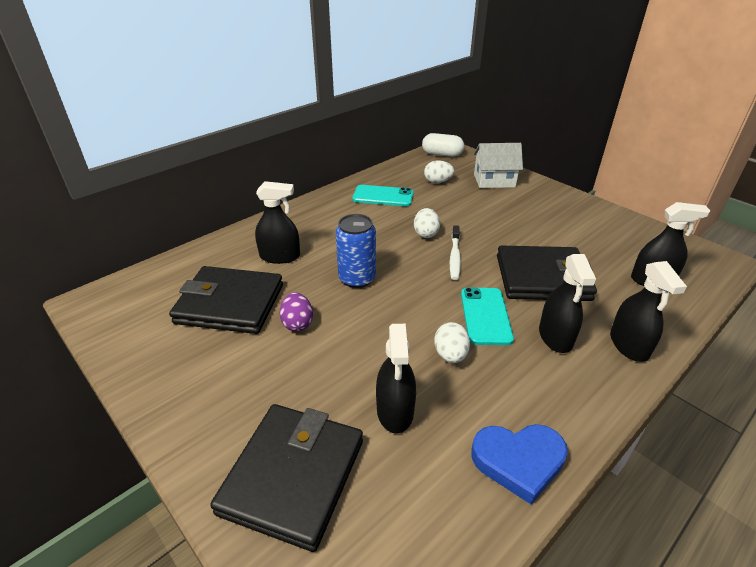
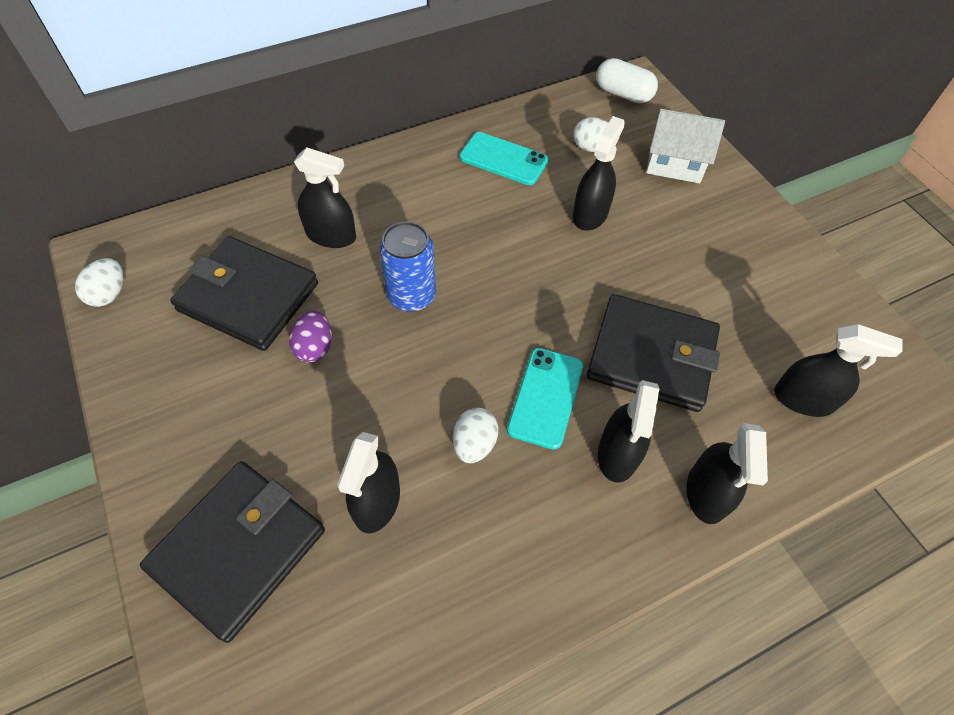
camera: 15 degrees right, 20 degrees up
(426, 233) = (531, 241): white egg -> white egg (109, 294)
(455, 257) = (552, 291): white toothbrush -> none
(456, 213) = (590, 214): none -> black spray bottle
(518, 461) = (484, 608): blue heart -> none

